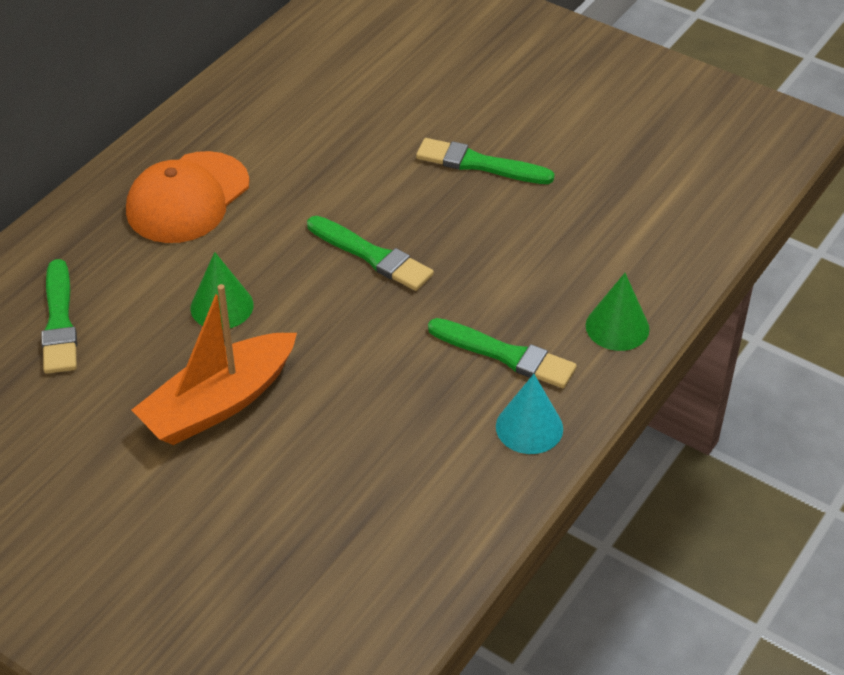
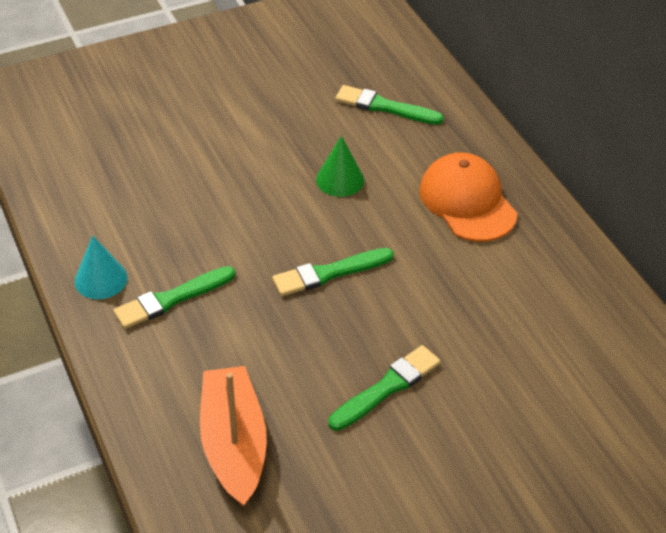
camera: 120 degrees right, 0 degrees up
(219, 403) = (255, 149): orange boat -> orange boat (233, 444)
(617, 327) = (140, 376): green cone -> none

